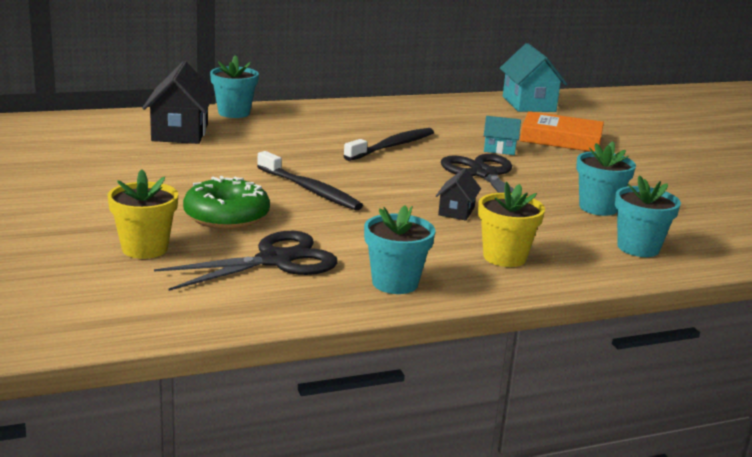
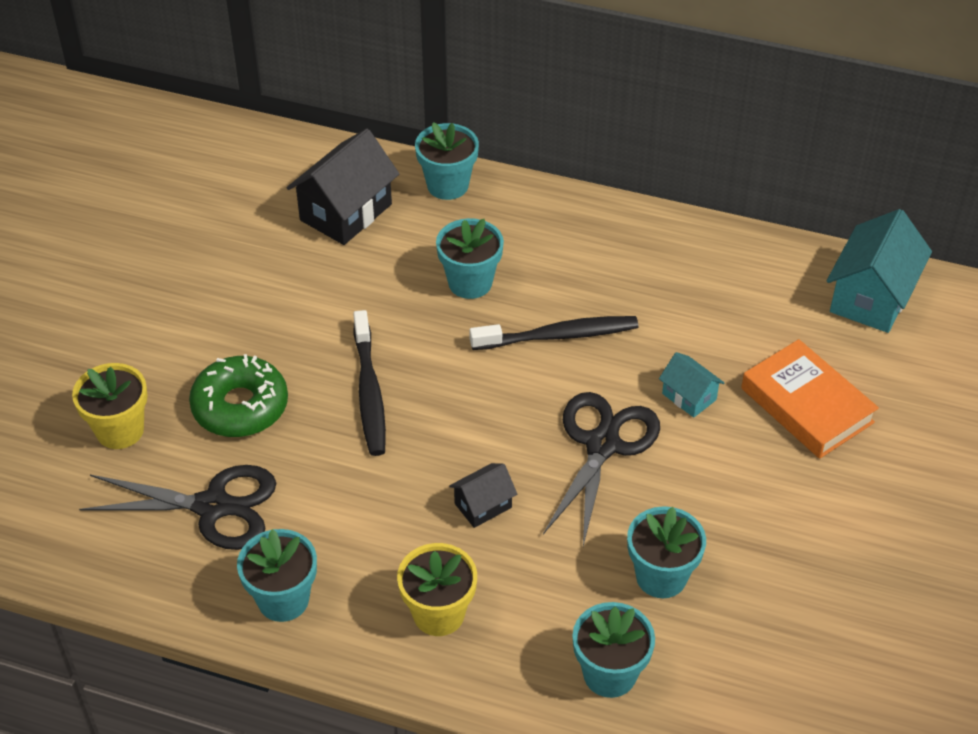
camera: 40 degrees right, 25 degrees up
(306, 140) = (470, 282): none -> turquoise flower pot

